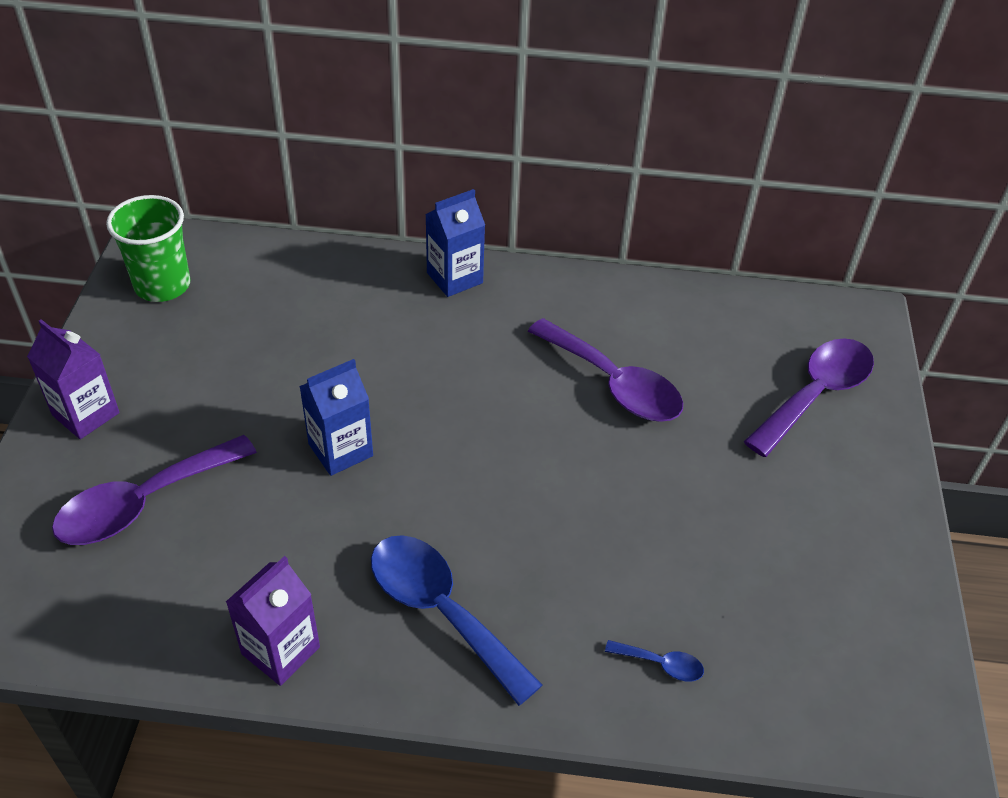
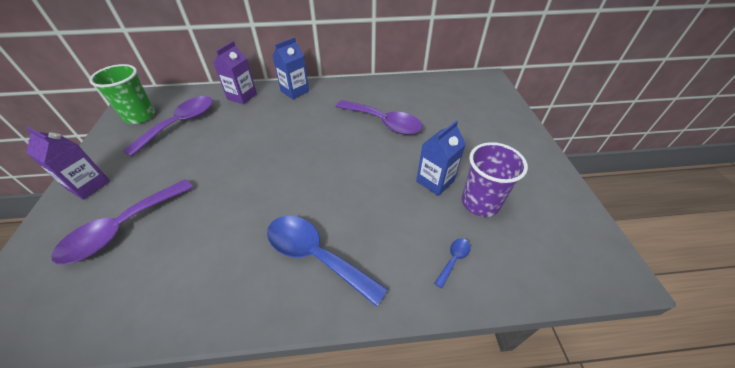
camera: 10 degrees left, 0 degrees up
(281, 650) = (214, 304): purple carton -> purple carton (242, 96)
(340, 450) = (244, 178): blue carton -> blue carton (435, 181)
(661, 664) = (453, 259): blue spoon -> blue spoon turned 60 degrees counterclockwise
(742, 579) = (480, 203): none -> purple cup
(815, 394) = (481, 111): purple spoon -> purple spoon (180, 124)

